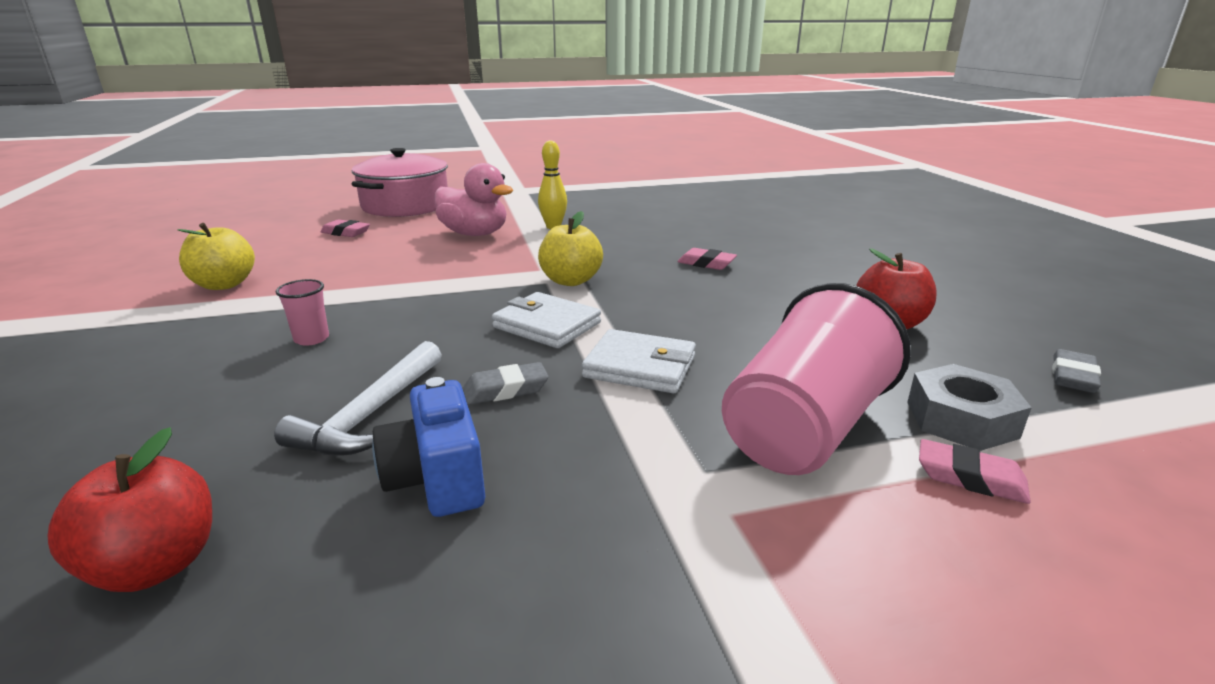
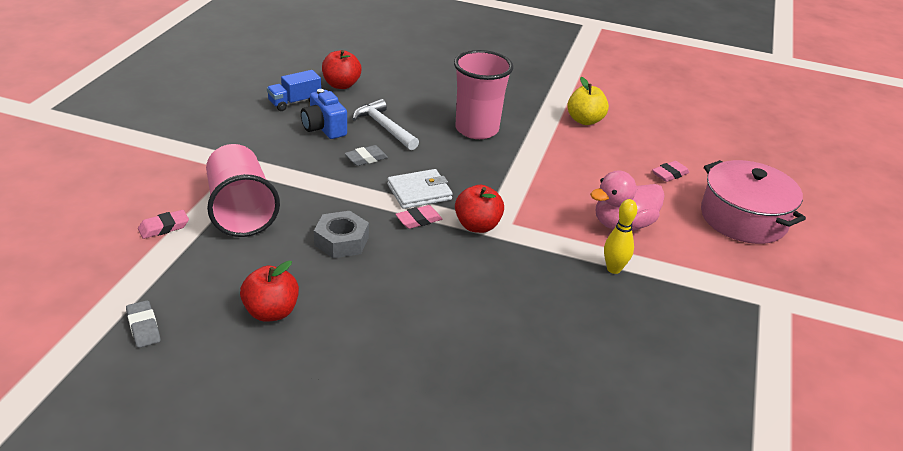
camera: 120 degrees right, 10 degrees up
(311, 339) = (477, 129): pink cup -> pink cup, size x2.44
(326, 597) = (294, 102): none -> blue truck
(437, 479) = (324, 128): blue camera -> blue camera turned 135 degrees counterclockwise
(506, 390) = (366, 158): grey eraser -> grey eraser turned 45 degrees clockwise
(570, 281) = (477, 226): yellow apple -> red apple
(640, 367) = (341, 198): white wallet -> none
(706, 263) = (449, 300): pink eraser -> pink eraser (418, 220)
(961, 419) = (183, 256): grey nut -> grey nut (341, 241)

